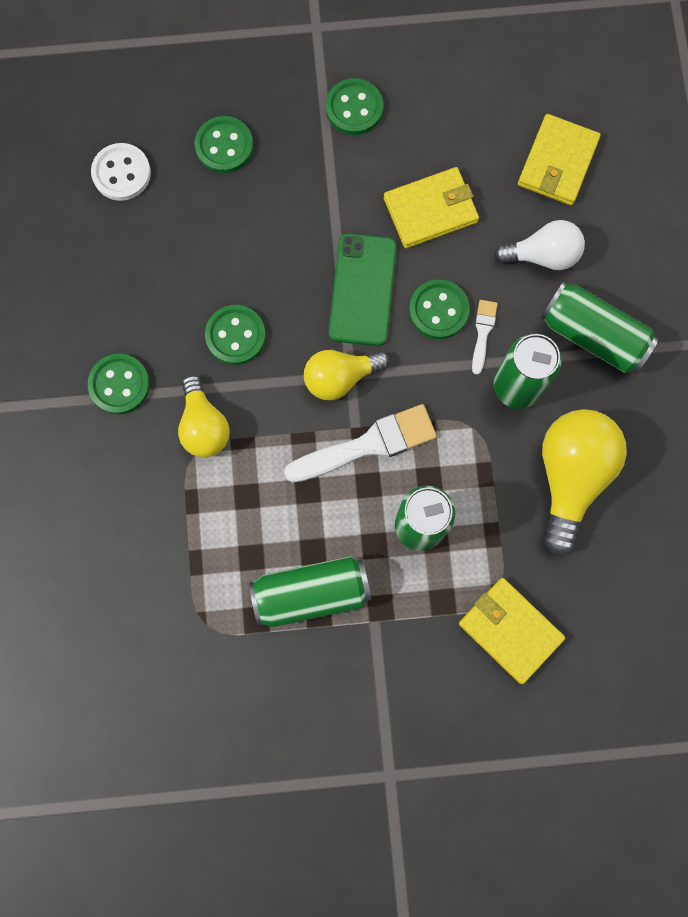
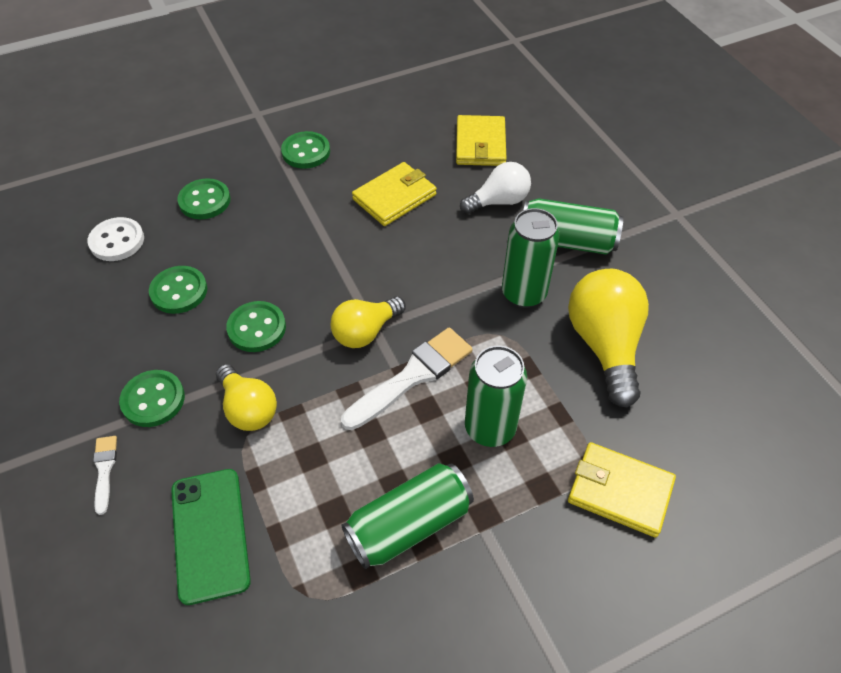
camera: 20 degrees left, 25 degrees down
(362, 290) = (360, 263): green phone -> green phone (210, 534)
(438, 310) = (431, 260): green button -> green button (179, 291)
(483, 333) = (476, 264): white brush -> white brush (104, 470)

